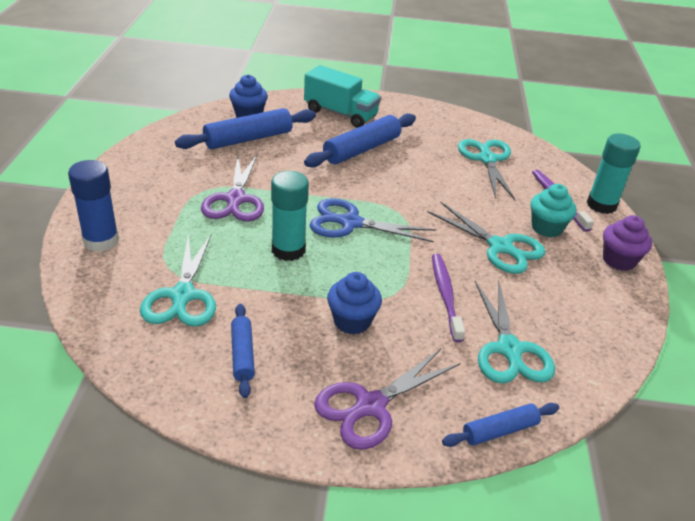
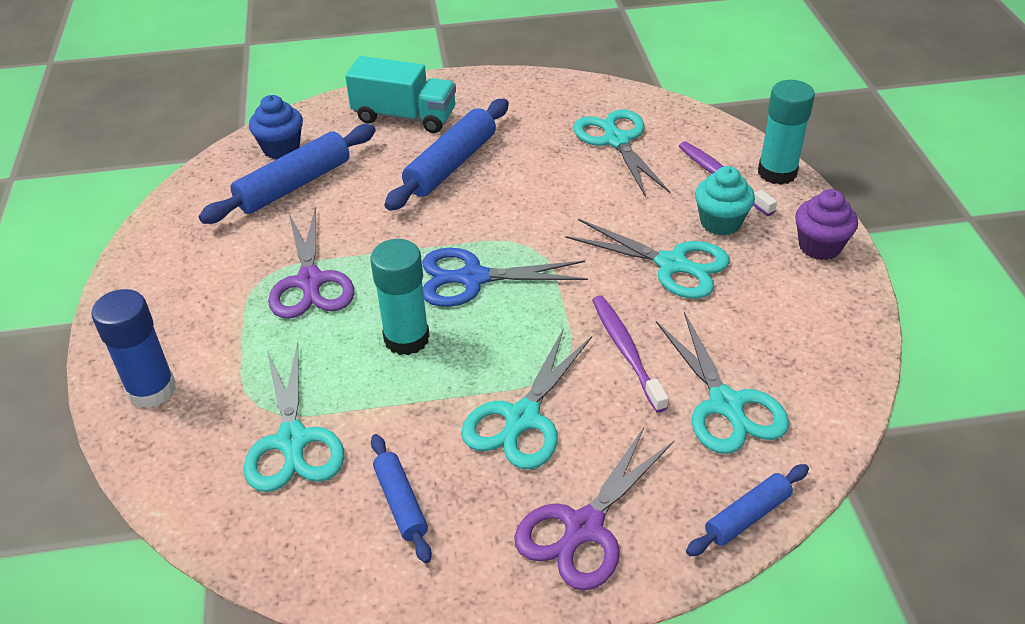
camera: 10 degrees left, 5 degrees up
(352, 321) = (522, 418): blue cupcake -> turquoise scissors

